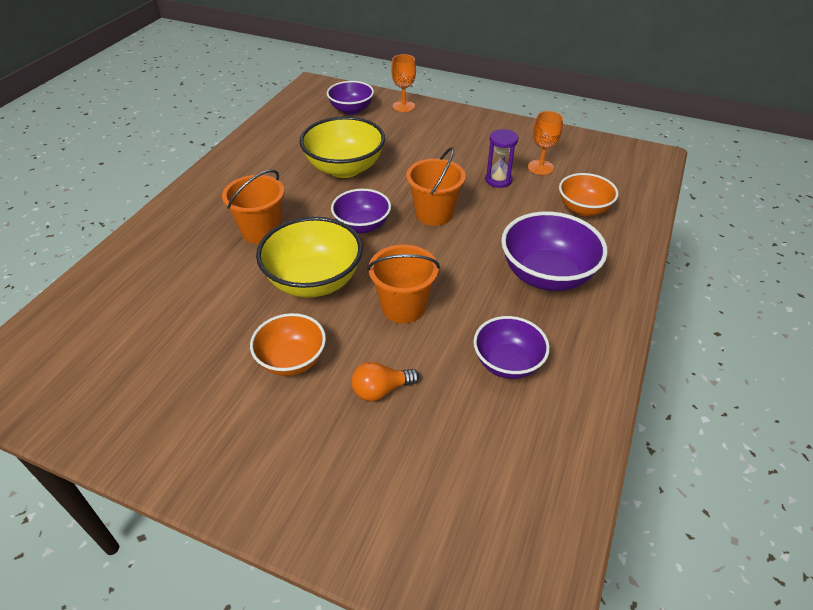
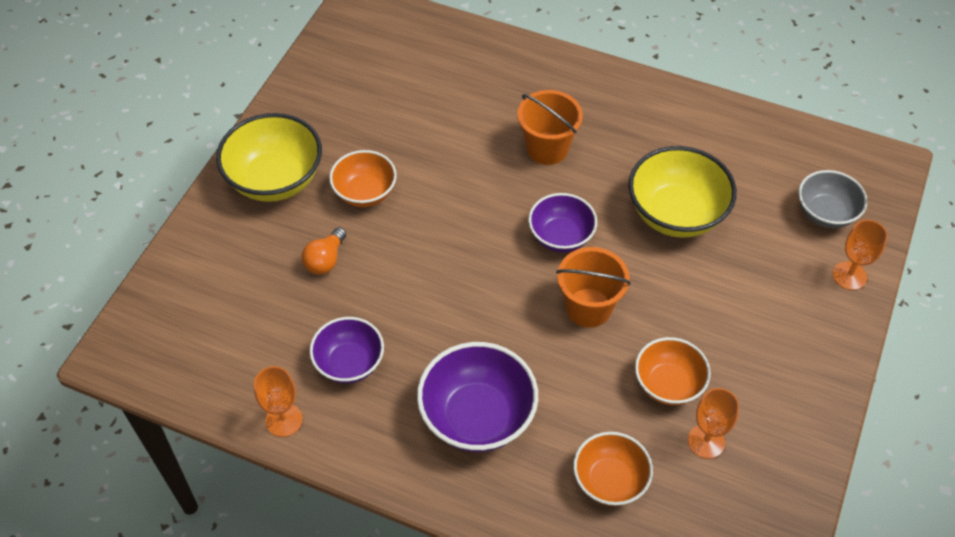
camera: 90 degrees right, 10 degrees up
(314, 281) = (468, 200): yellow bowl -> yellow bowl (275, 180)
(351, 110) = (825, 213): purple bowl -> grey bowl
(381, 390) = (325, 260): orange light bulb -> orange light bulb turned 135 degrees counterclockwise
(403, 307) = (429, 276): orange bucket -> none
(498, 180) = (668, 384): purple hourglass -> orange bowl
(582, 413) = (284, 420): none -> orange goblet

